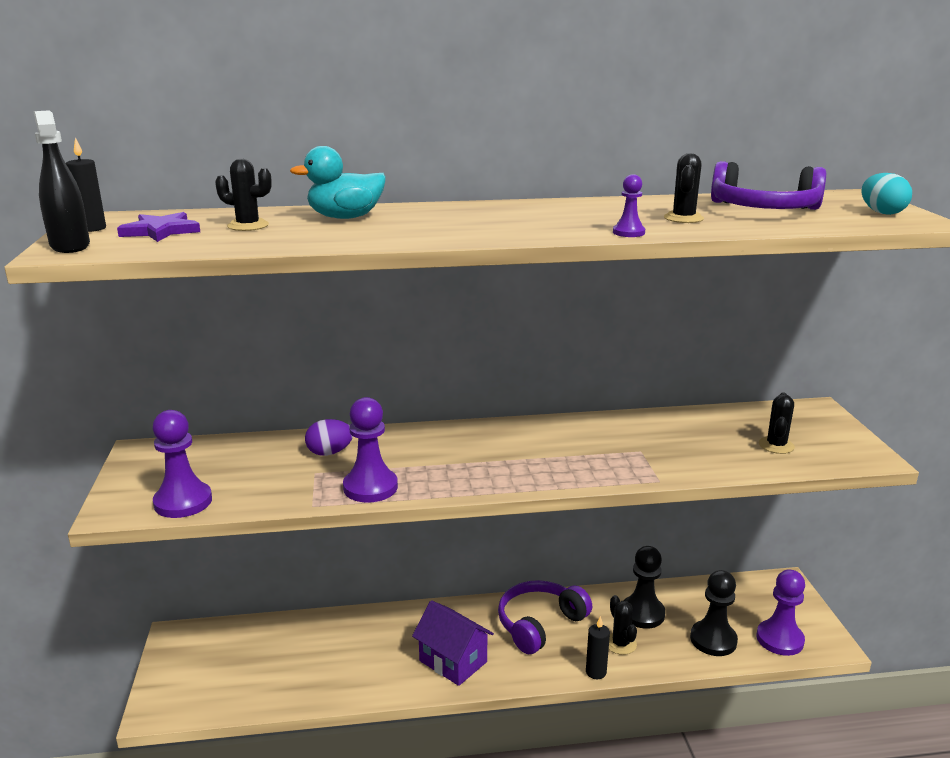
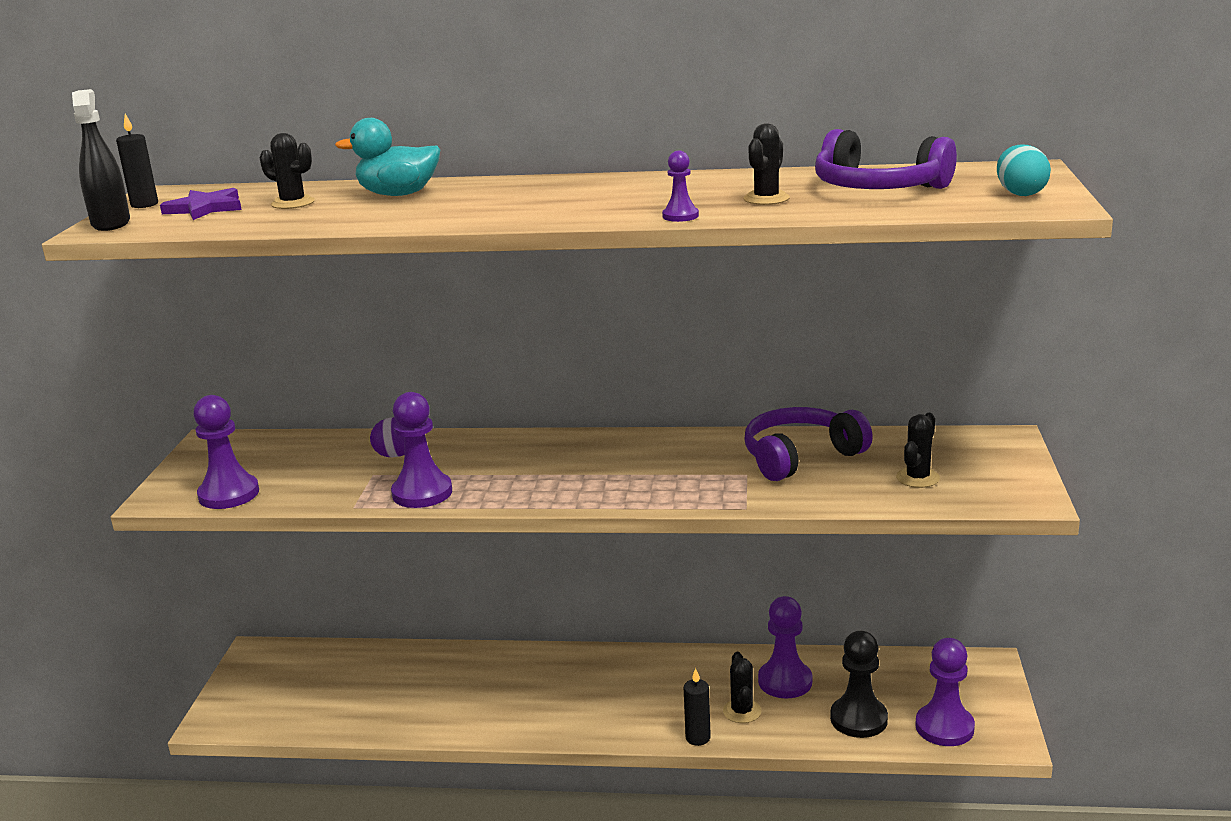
camera: 15 degrees right, 0 degrees up
(453, 661) = (539, 709): purple house -> none
(539, 624) = (655, 680): purple headphones -> purple headphones (800, 457)
(642, 613) = (785, 681): black pawn -> purple pawn

